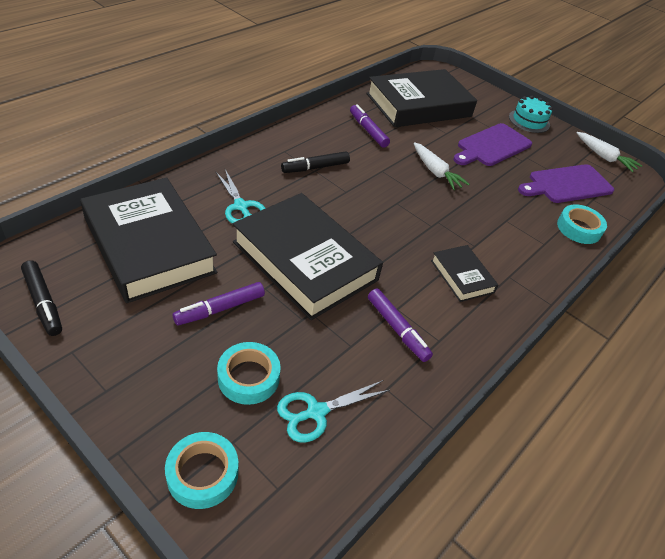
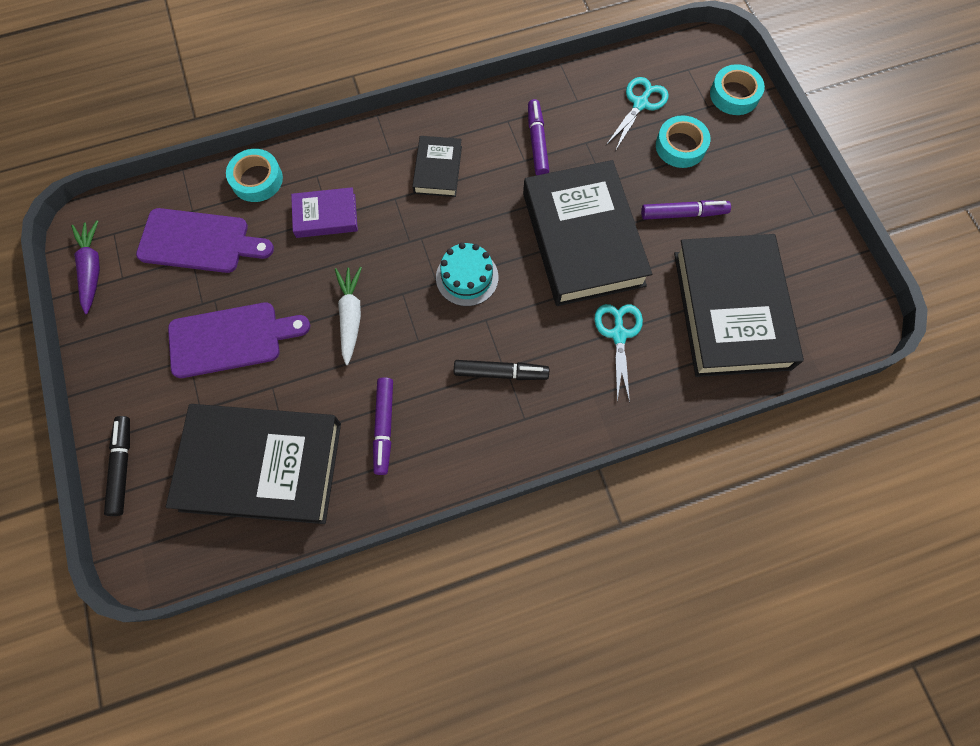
camera: 145 degrees left, 25 degrees up
(43, 302) = (835, 272): black marker -> black marker (122, 467)
(316, 412) = (640, 104): turquoise scissors -> turquoise scissors turned 60 degrees counterclockwise
(509, 220) = (326, 216): none -> purple book
(529, 121) = (119, 375): turquoise cake -> turquoise cake (467, 277)
(604, 157) = (92, 269): white carrot -> purple carrot

